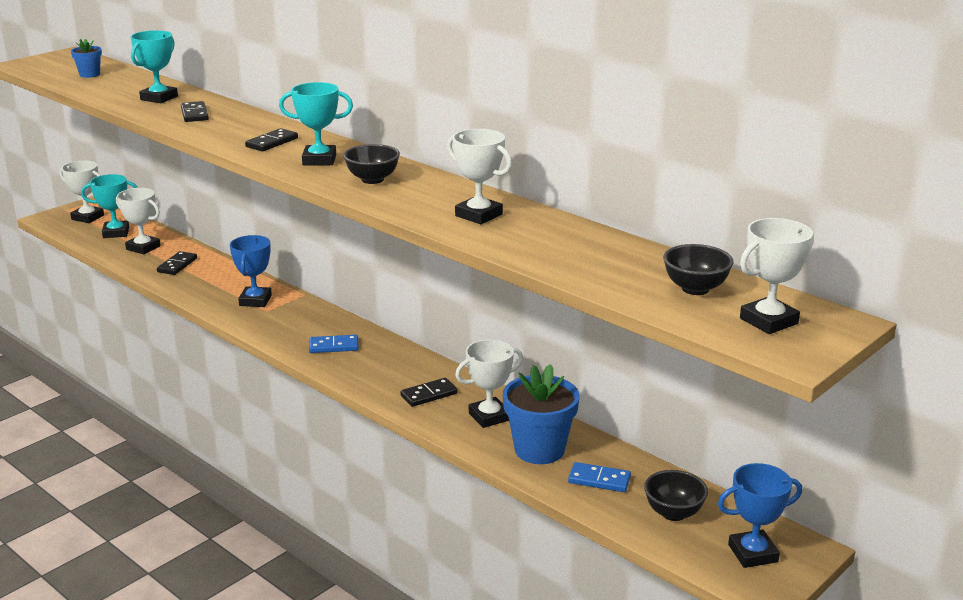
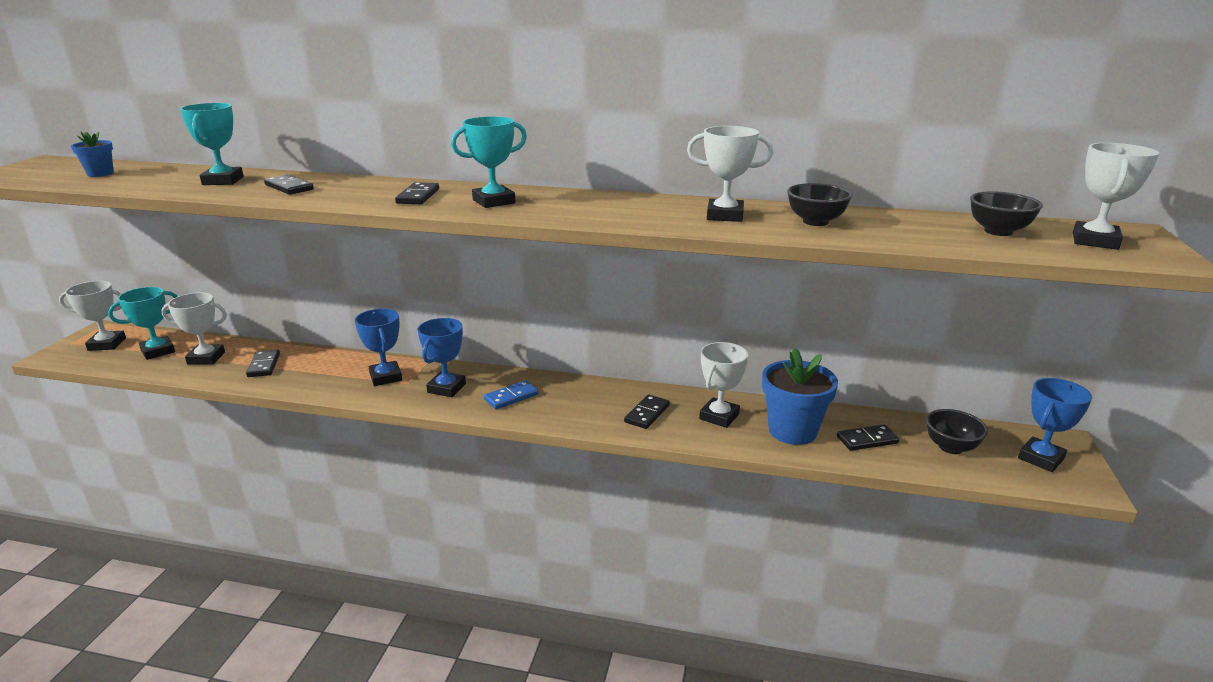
camera: 30 degrees left, 0 degrees up
(292, 323) = (446, 388): none -> blue trophy
(372, 179) = (575, 207): black bowl -> black bowl (815, 222)
(599, 480) = (867, 440): blue domino -> black domino

